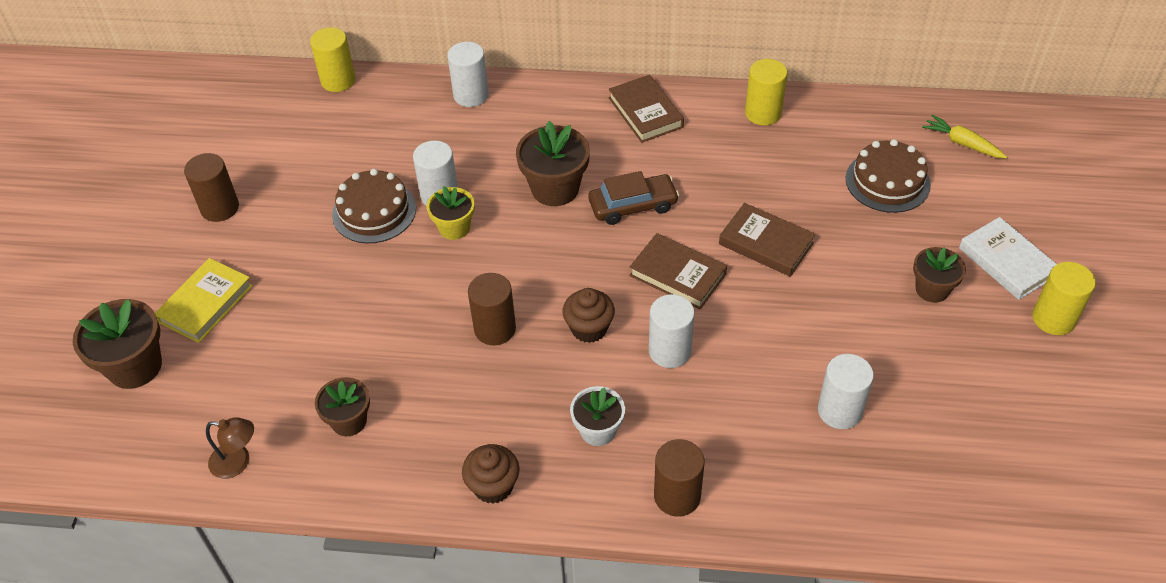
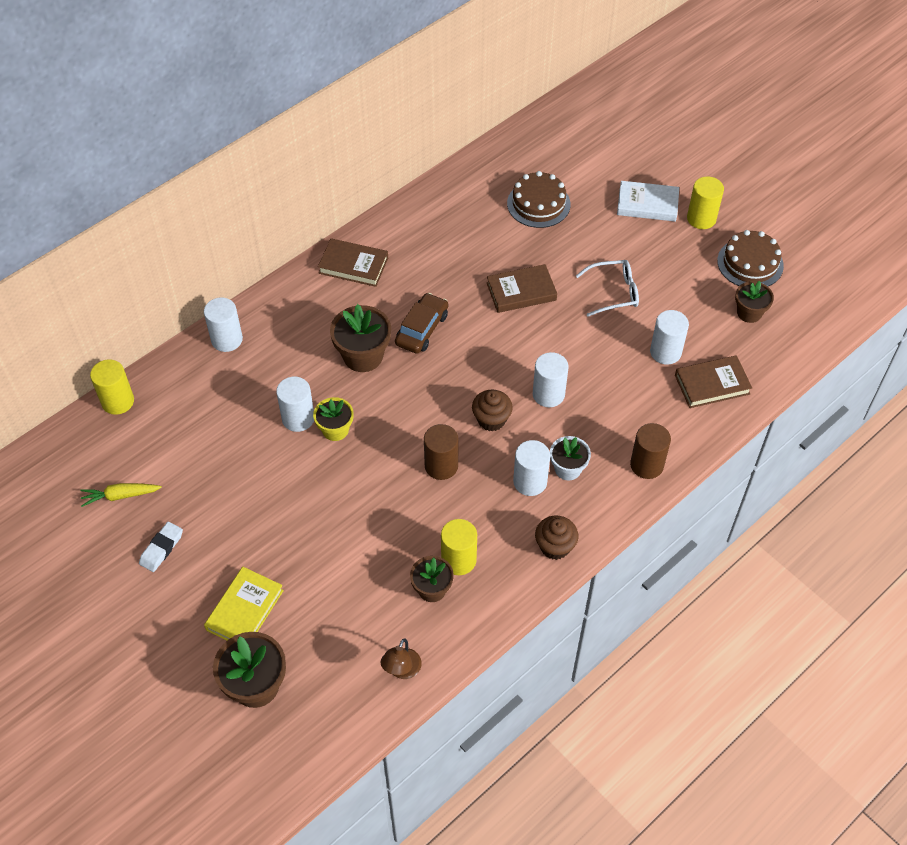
camera: 50 degrees left, 5 degrees up
(206, 304) = (245, 610): yellow book -> yellow book turned 45 degrees clockwise
(220, 208) = (161, 548): brown cylinder -> white eraser
(238, 462) = (402, 670): brown lamp -> brown lamp turned 150 degrees clockwise
(374, 211) = (270, 463): brown cake -> brown cake (750, 263)
(549, 410) = (530, 482): none -> white cylinder
(677, 275) = (498, 349): brown book -> brown book (712, 384)
(763, 113) = (422, 213): yellow cylinder -> yellow cylinder (458, 560)
(858, 314) = (613, 292): none -> white glasses
(932, 289) = (631, 249): brown flower pot -> brown flower pot (749, 313)
(962, 143) = (549, 150): yellow carrot -> yellow carrot (120, 496)

